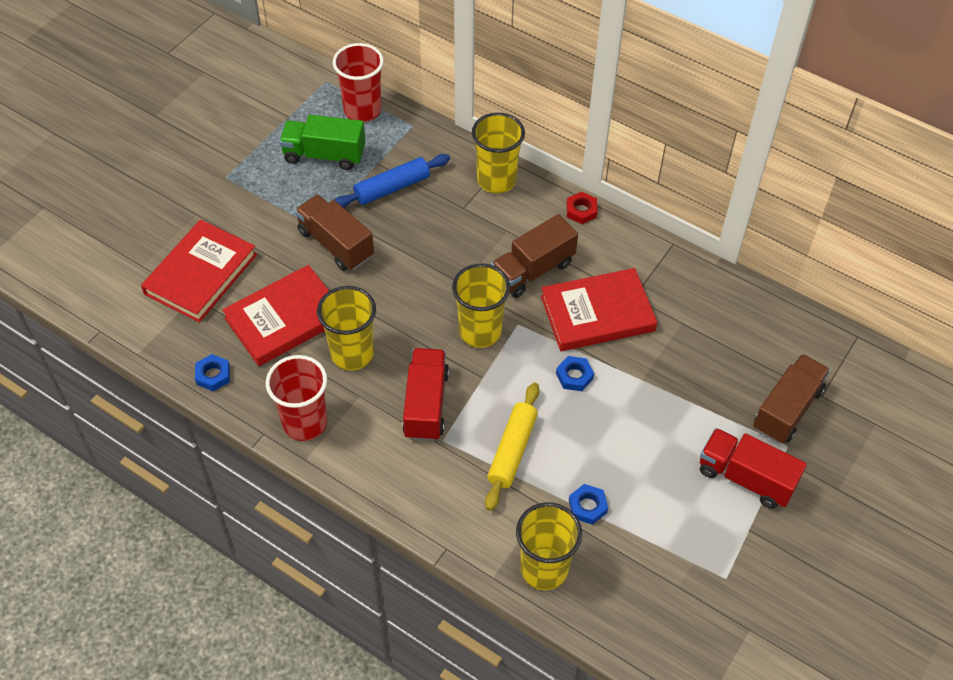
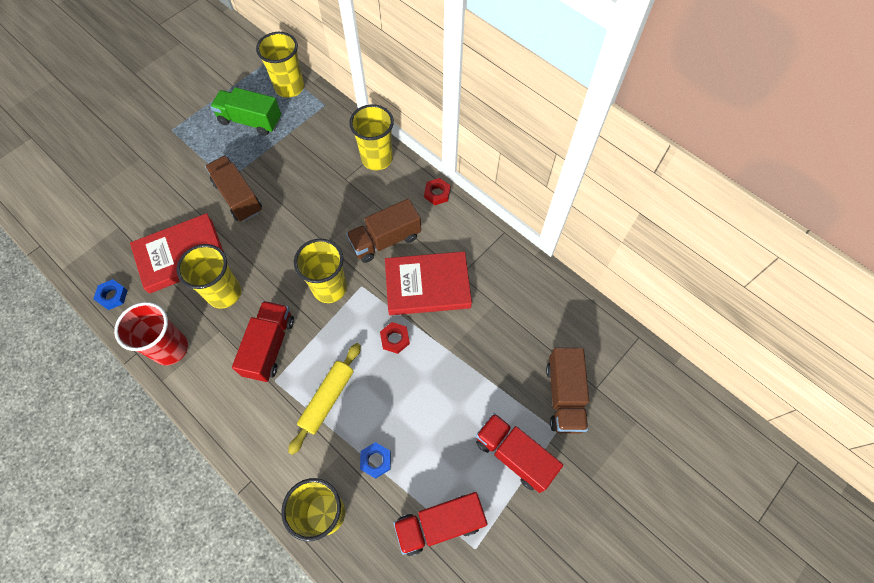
camera: 10 degrees right, 10 degrees up
(200, 274) = (129, 208): red book -> none
(362, 110) = (289, 87): red cup -> yellow cup
(392, 188) = (294, 155): blue rolling pin -> none
(574, 376) = (395, 339): blue nut -> red nut
(679, 560) = (439, 524): none -> red truck
(787, 409) = (564, 396): brown truck -> brown truck turned 135 degrees clockwise

